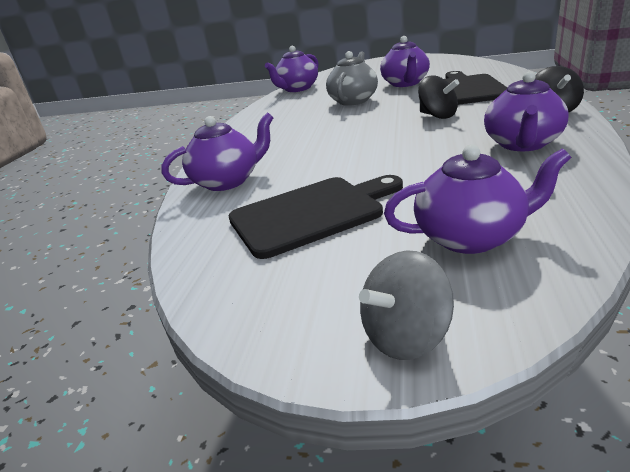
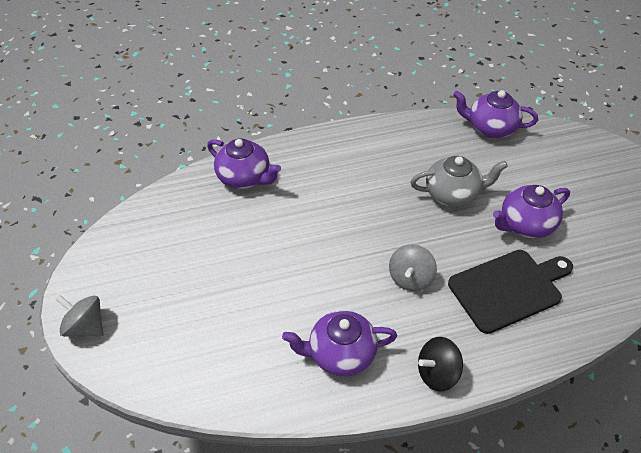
camera: 60 degrees right, 20 degrees up
(311, 213) = (200, 247): black cutting board -> none
(438, 116) = (410, 278): black spinning top -> grey spinning top
(471, 237) = (179, 339): purple teapot -> none

